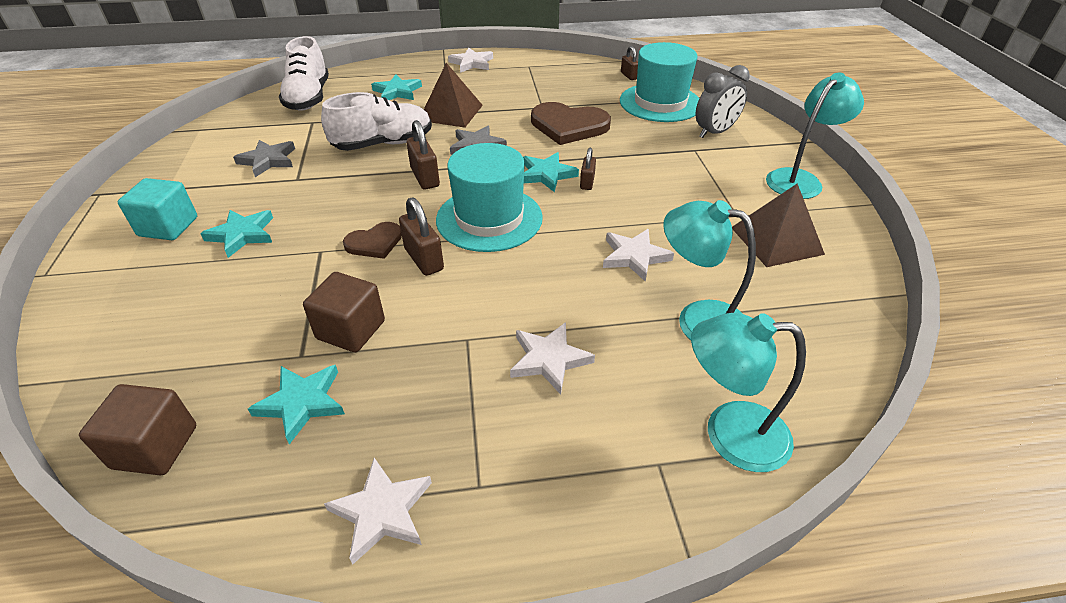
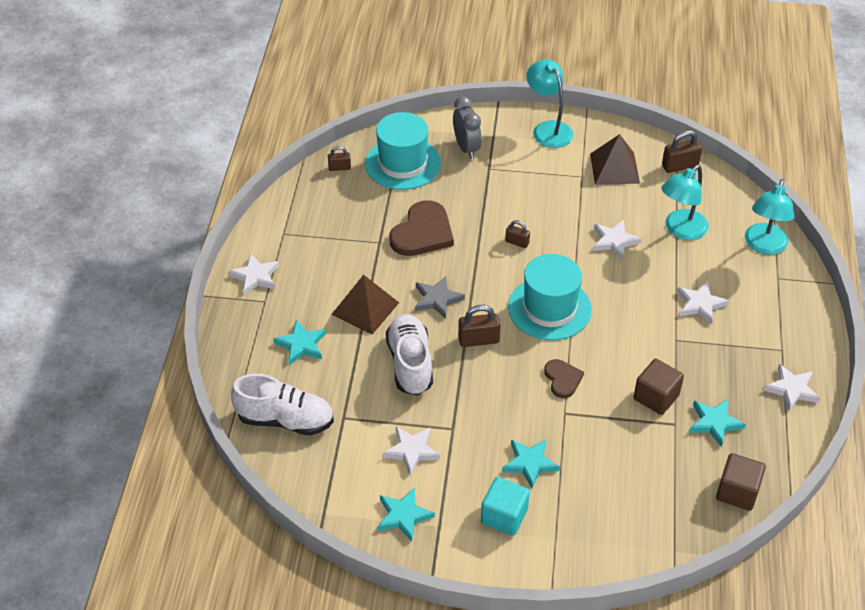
camera: 75 degrees left, 5 degrees up
(268, 160) = (411, 451): grey star -> white star
(424, 259) = (590, 352): brown padlock -> brown padlock (680, 166)
(546, 174) = (498, 263): turquoise star -> turquoise star (403, 516)

